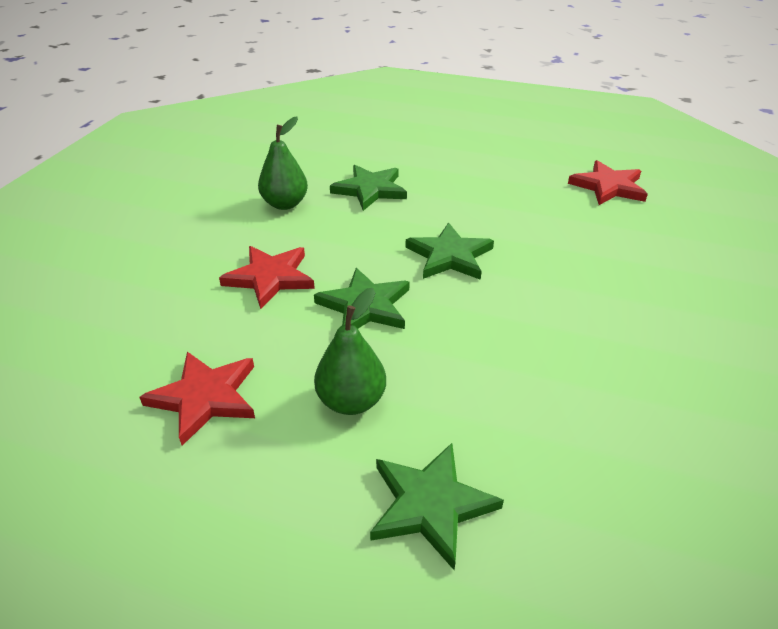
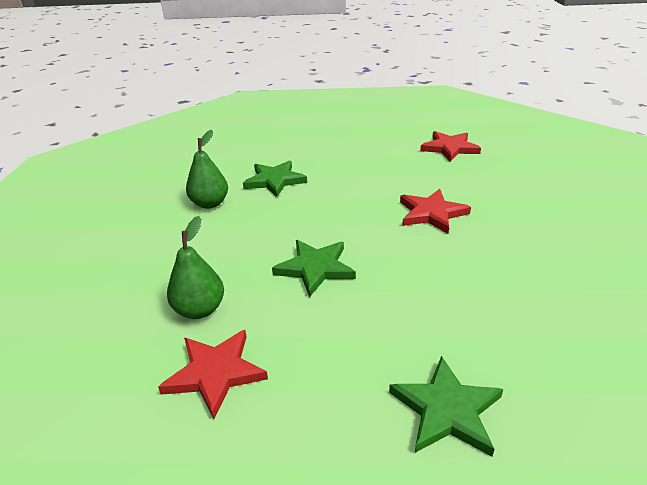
camera: 15 degrees left, 5 degrees down
(270, 278) = (225, 263): red star -> red star (431, 213)
(351, 401) = (342, 344): green pear -> green pear (200, 309)
(449, 256) = (361, 217): green star -> none

